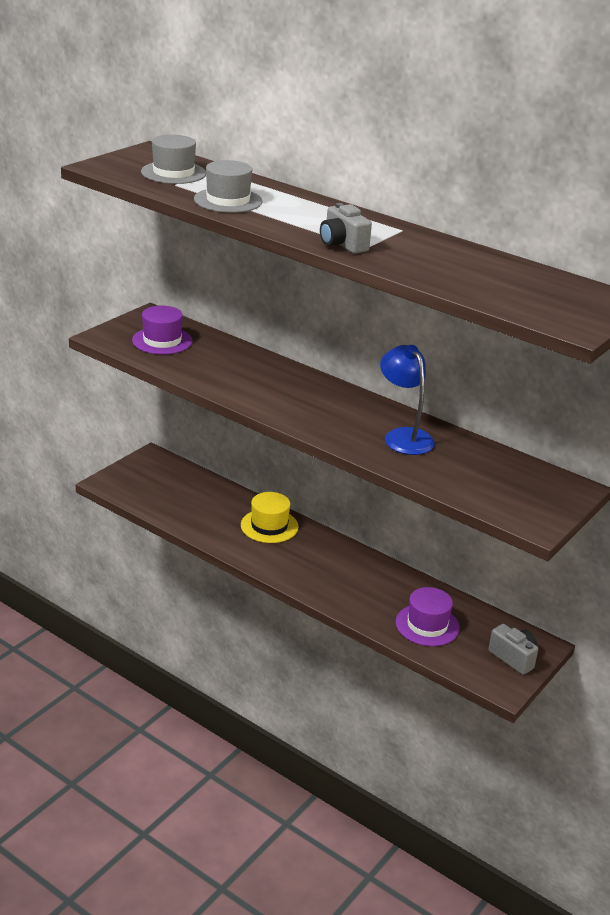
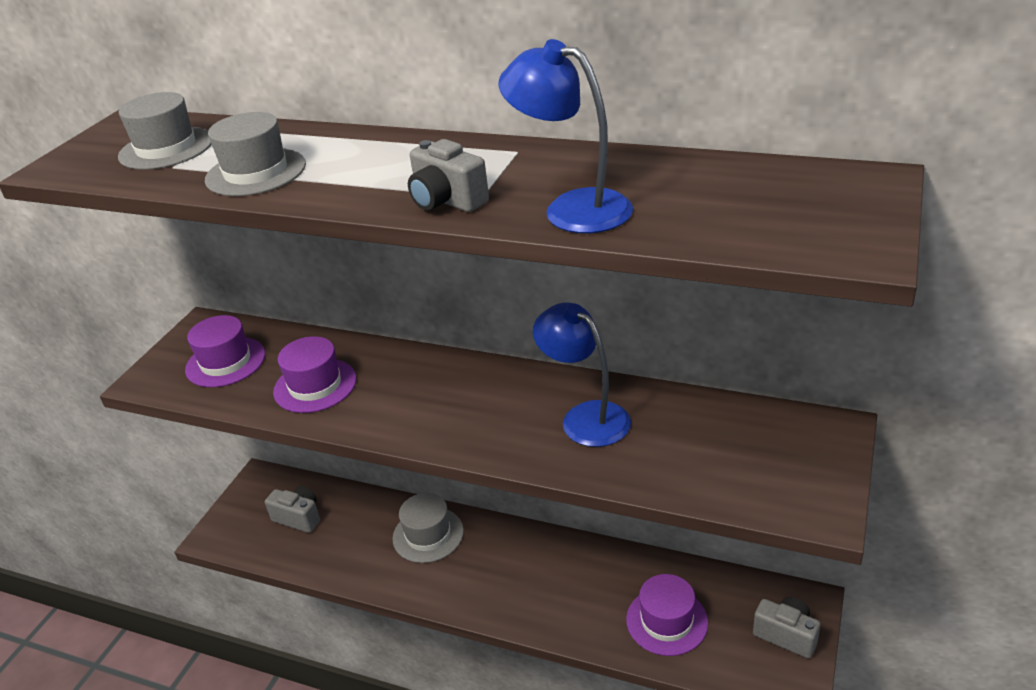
camera: 10 degrees left, 5 degrees up
(175, 489) = (299, 517): none -> grey camera
(221, 370) = (315, 385): none -> purple hat
(269, 526) = (428, 535): yellow hat -> grey hat
(418, 267) = (572, 208): none -> blue lamp

